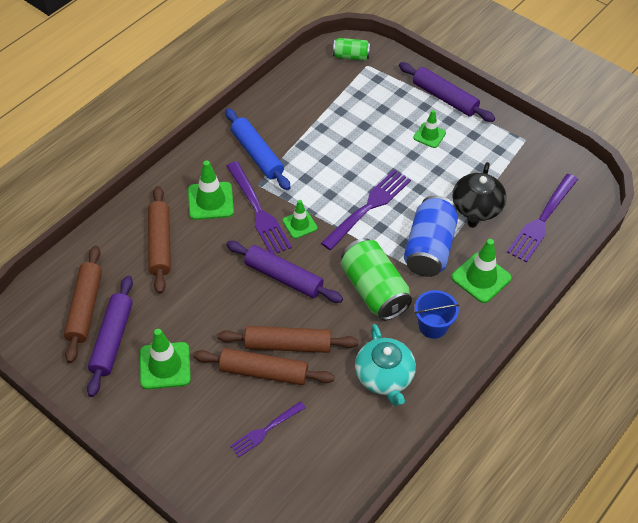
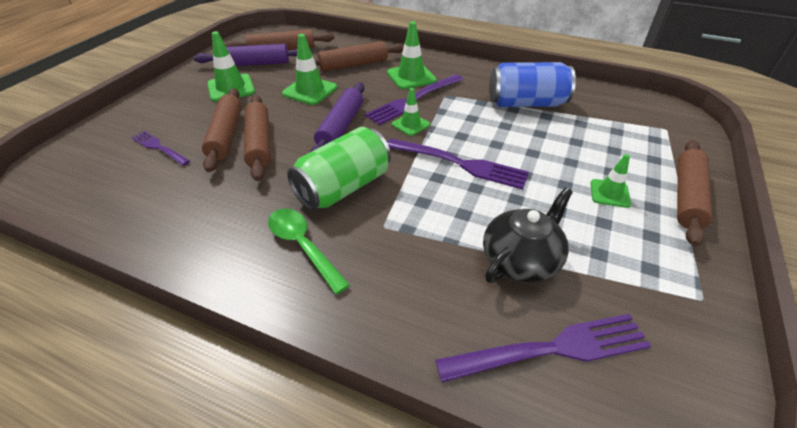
camera: 75 degrees right, 10 degrees down
(257, 154) = (480, 88): blue rolling pin -> none
(351, 56) = (665, 117): green can -> none
(384, 376) = (222, 215): turquoise teapot -> none
(429, 248) = (425, 223): blue can -> blue can (526, 103)
(433, 326) = (303, 246): blue bucket -> green spoon
(444, 98) = (687, 197): purple rolling pin -> brown rolling pin
(476, 208) = (521, 259): black teapot -> black teapot turned 135 degrees clockwise
(481, 278) = (398, 284): green traffic cone -> green traffic cone (310, 91)
(542, 220) = (551, 349): purple fork -> purple fork turned 150 degrees clockwise

